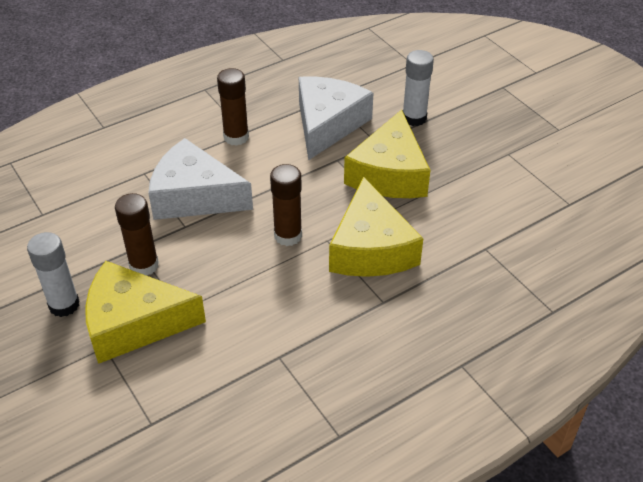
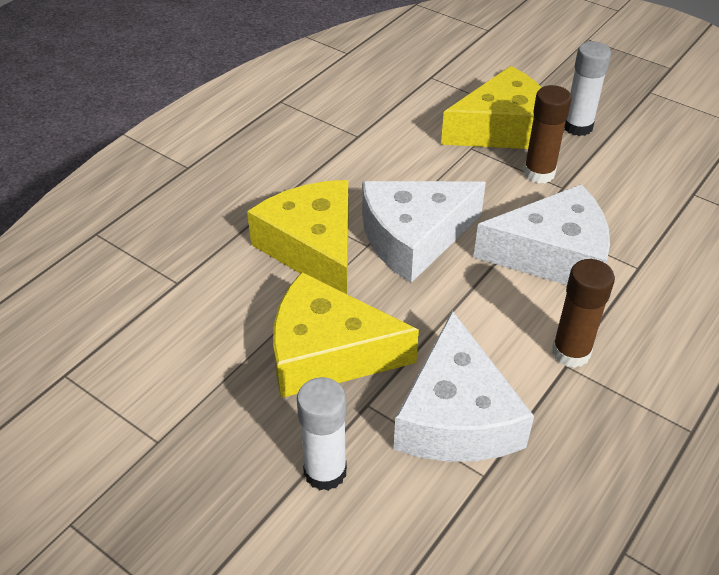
camera: 160 degrees right, 0 degrees up
(288, 235) = (413, 238): brown glue stick -> white cheese
(389, 173) = (327, 353): yellow cheese -> yellow cheese turned 75 degrees counterclockwise

